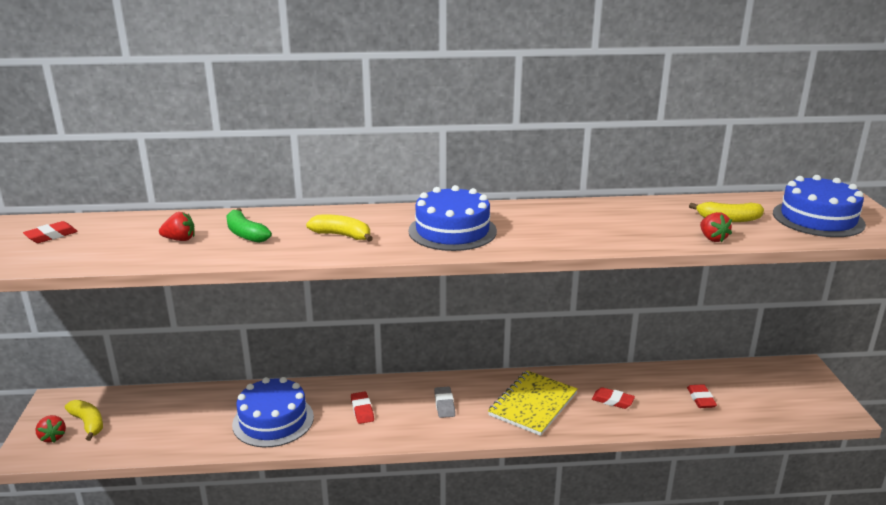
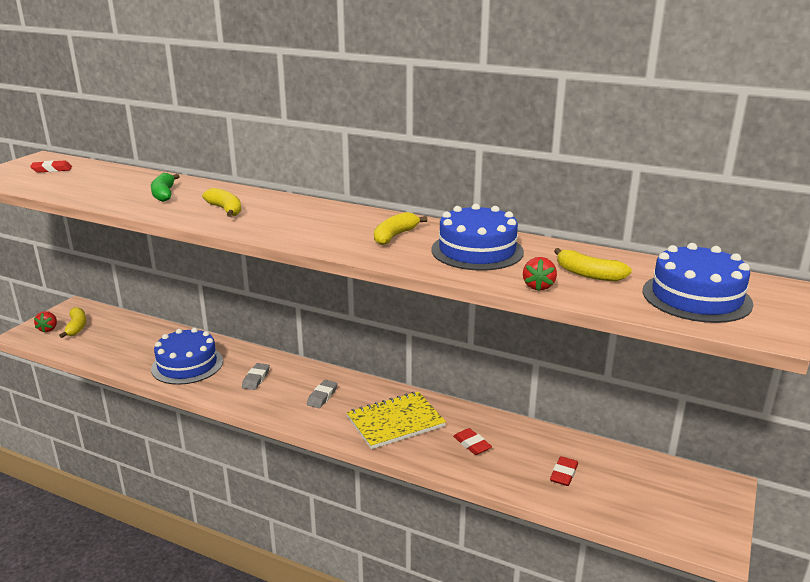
camera: 30 degrees right, 0 degrees up
(180, 239) = (118, 188): red strawberry -> none
(362, 410) = (256, 379): red eraser -> grey eraser
(452, 231) = (312, 225): blue cake -> blue cake (477, 251)
(539, 223) = (395, 236): none -> yellow banana

